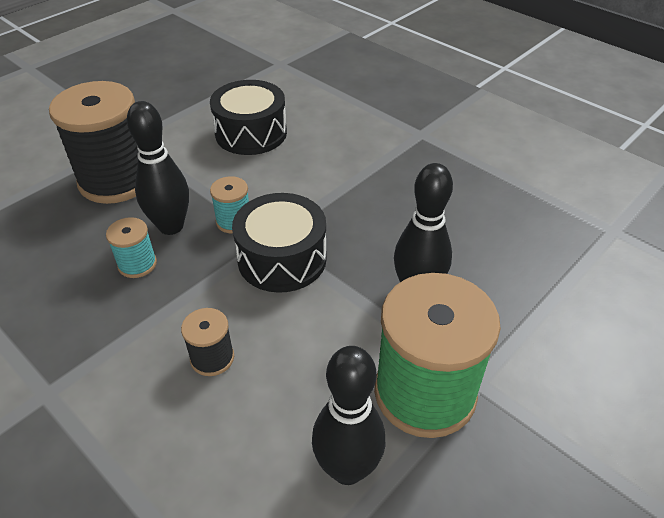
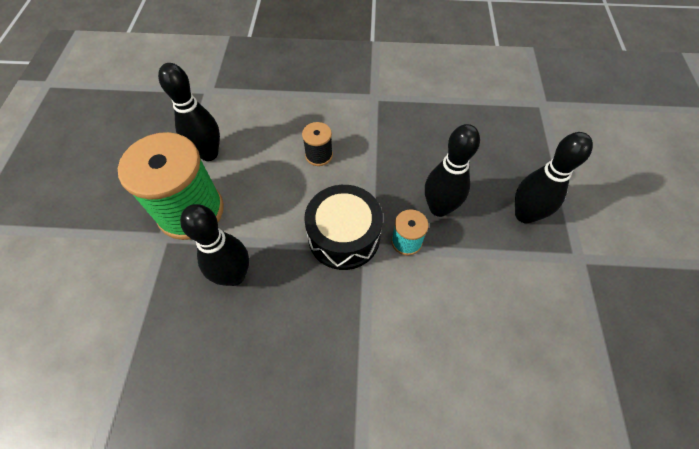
camera: 140 degrees right, 15 degrees up
(116, 180) = (524, 215): black spool -> black bowling pin
(137, 264) = (422, 172): turquoise spool -> none
(251, 133) = (508, 346): black drum -> none

